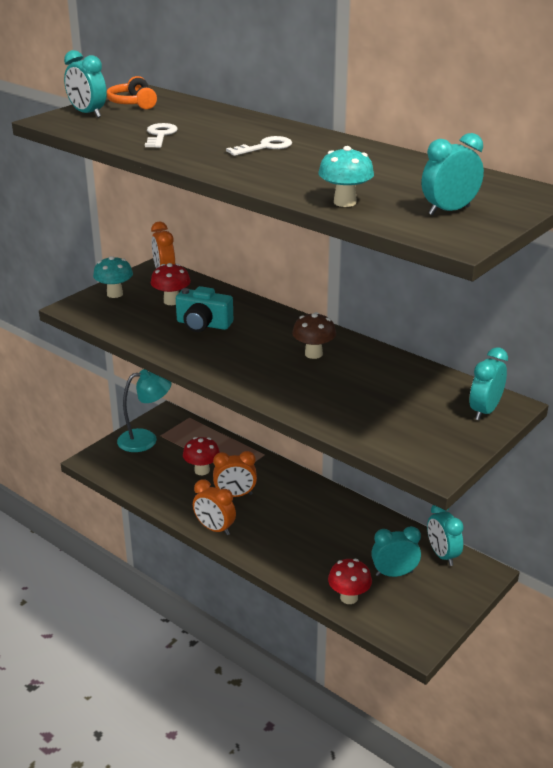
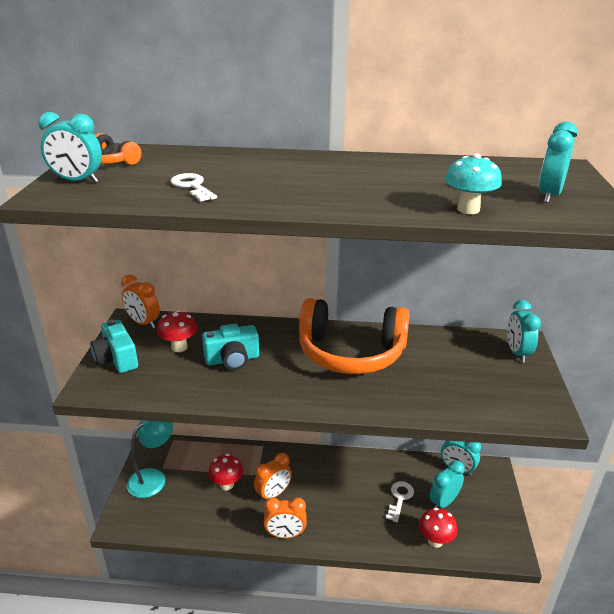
camera: 35 degrees left, 0 degrees up
(115, 294) = (117, 359): turquoise mushroom -> turquoise camera
(265, 147) = (308, 176): white key -> white key (399, 498)
(313, 354) = (351, 353): brown mushroom -> orange headphones

